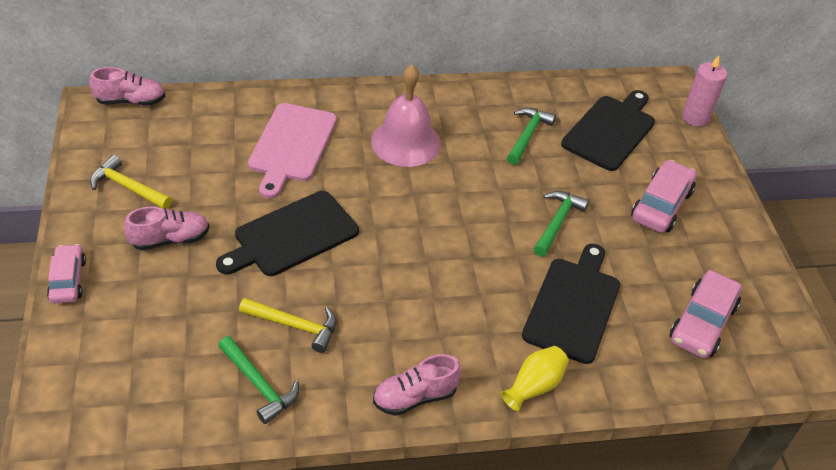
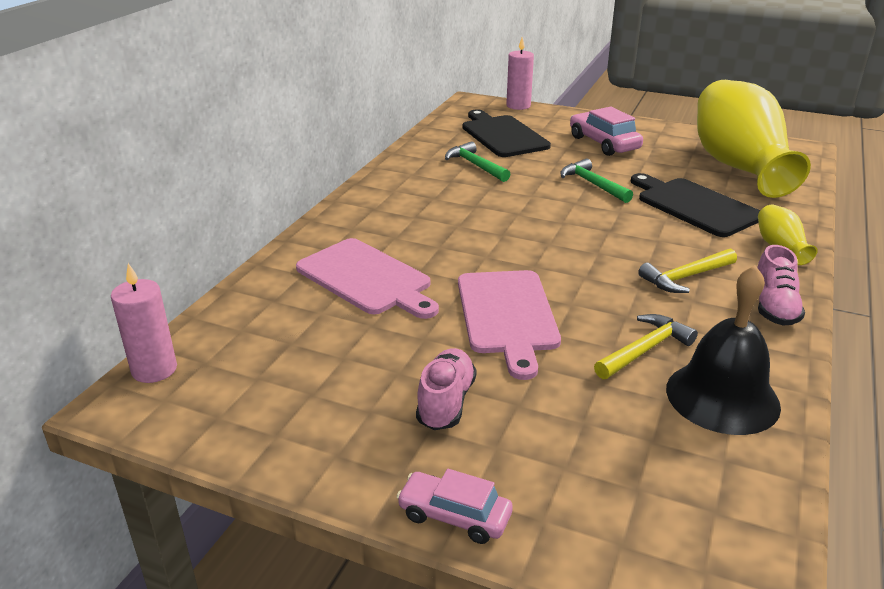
camera: 55 degrees left, 15 degrees down
(128, 187) = (319, 413): yellow hammer -> yellow hammer (686, 277)
(131, 101) = (154, 370): pink shoe -> pink candle
(259, 385) = (722, 397): green hammer -> black bell
(292, 236) = (507, 315): black cutting board -> pink cutting board
(406, 142) = (427, 218): pink bell -> none
(702, 323) = (738, 166): pink car -> yellow vase

